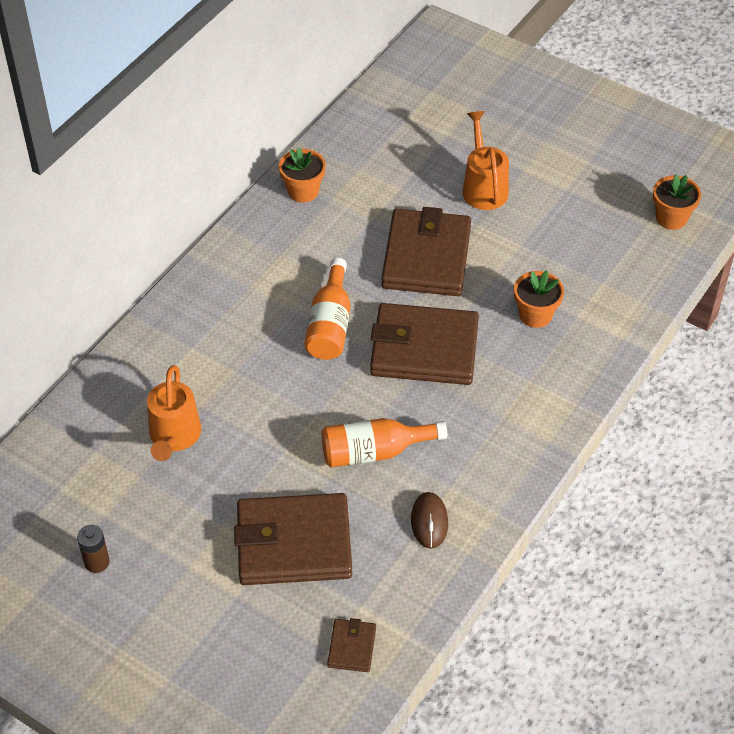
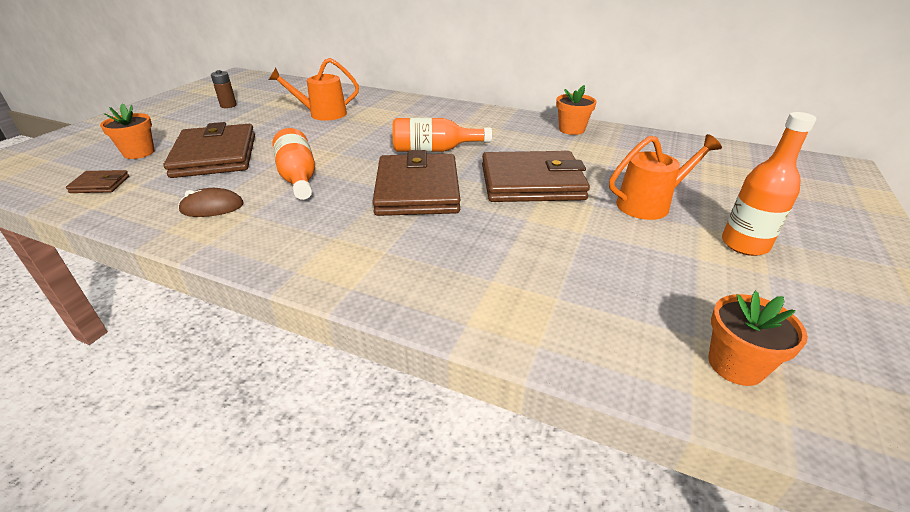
camera: 80 degrees right, 15 degrees down
(535, 315) = (482, 249): orange flower pot -> orange flower pot (139, 153)
(552, 156) = (744, 244): none -> orange bottle

